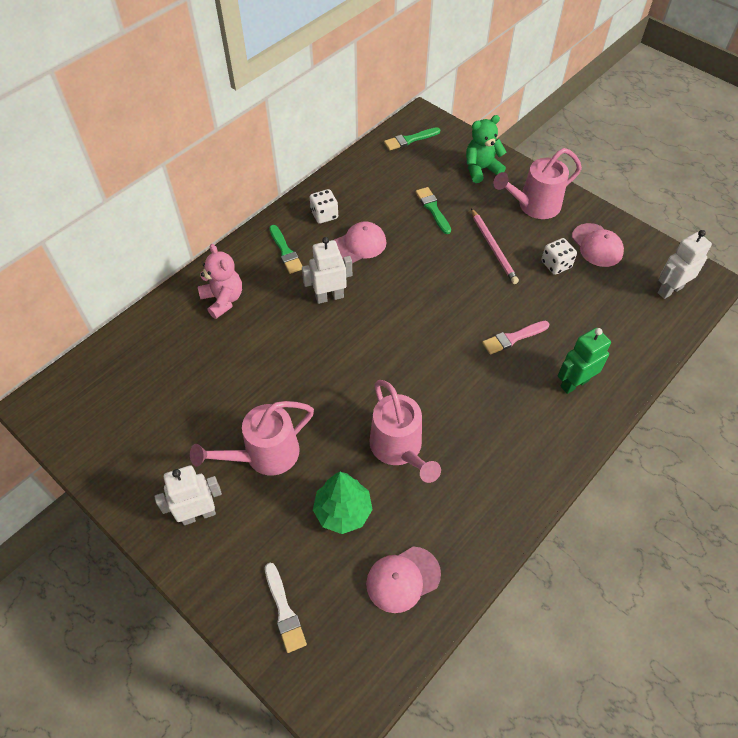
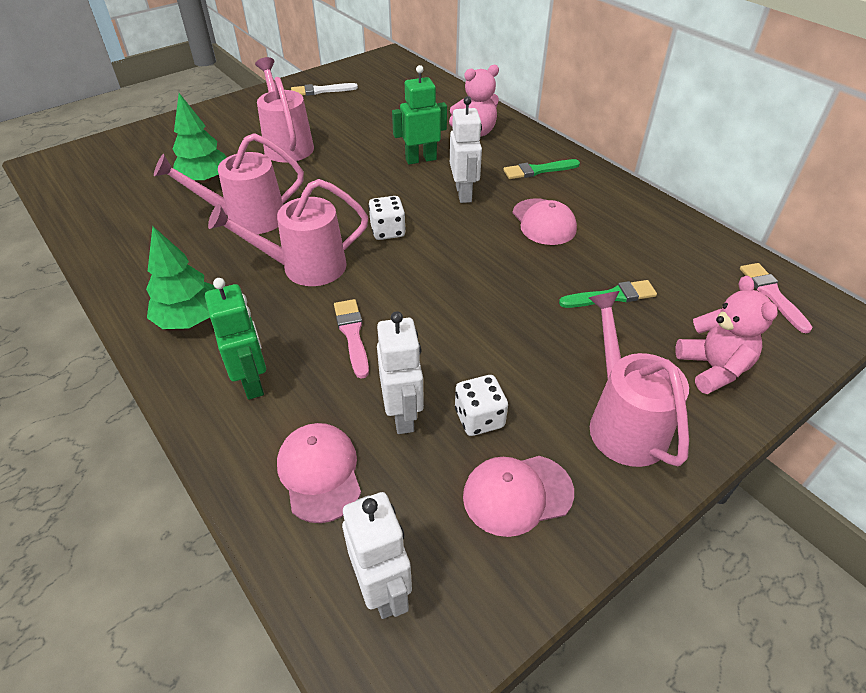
camera: 100 degrees right, 10 degrees down
(198, 514) = (252, 114): white robot -> white robot (403, 415)
(278, 334) = (421, 159): none -> green robot
(284, 610) = (143, 146): white brush -> white brush (320, 91)
(324, 215) = (598, 201): white dice -> white dice (388, 231)
(403, 579) = (117, 204): pink cap -> pink cap (319, 473)
(410, 140) = (772, 294): green brush -> pink brush
(453, 385) = (304, 267): none -> pink watering can
(481, 169) = (713, 368): green teddy bear -> pink teddy bear
(493, 247) = (526, 347): pink pencil -> none
(533, 444) = (190, 319): none -> green tree

